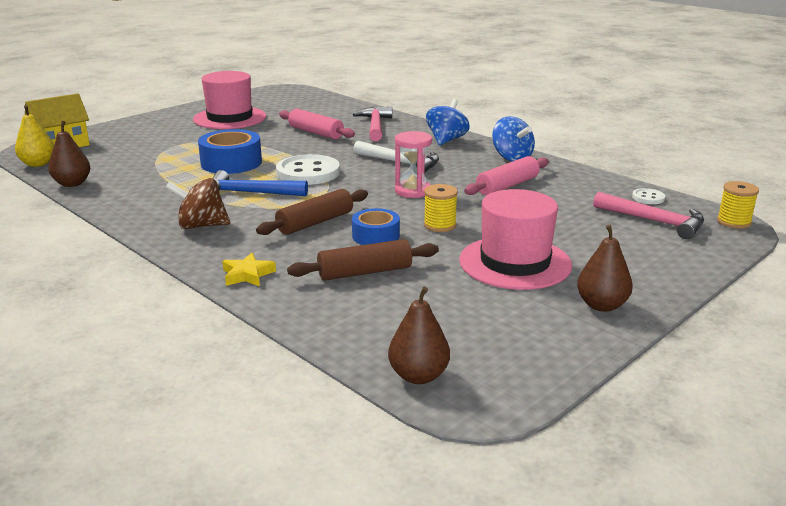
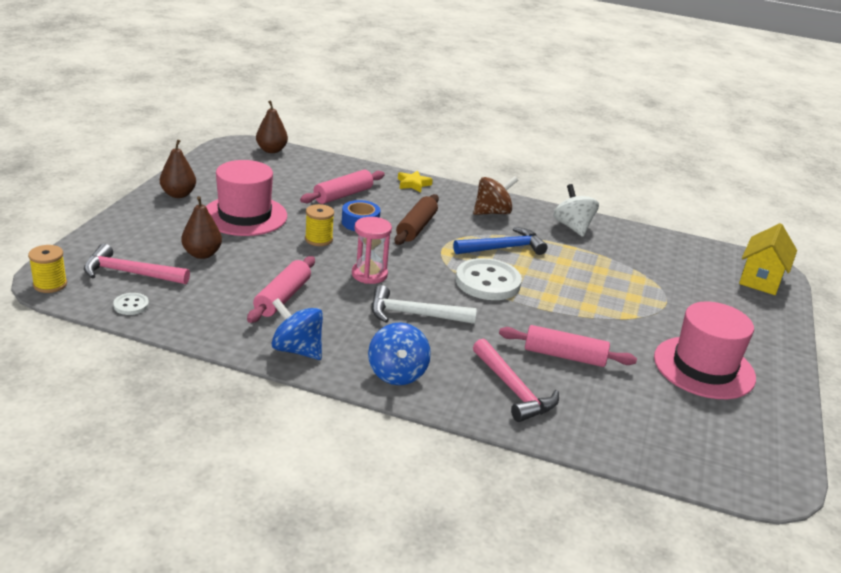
camera: 150 degrees right, 5 degrees up
(38, 164) = (723, 251): yellow pear -> none
(72, 184) = (651, 235): brown pear -> brown pear (202, 254)
(138, 200) = (572, 227): none -> white spinning top
(231, 162) = (574, 283): blue tape -> none
(364, 272) = (343, 195): brown rolling pin -> pink rolling pin

